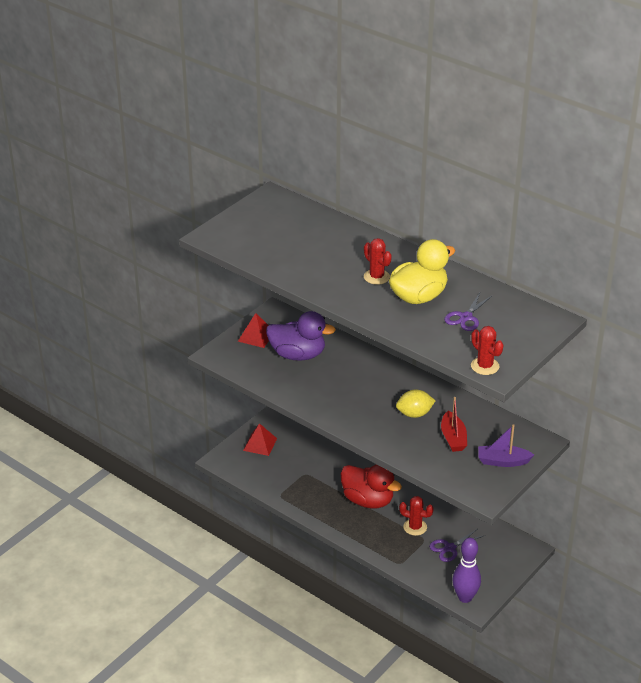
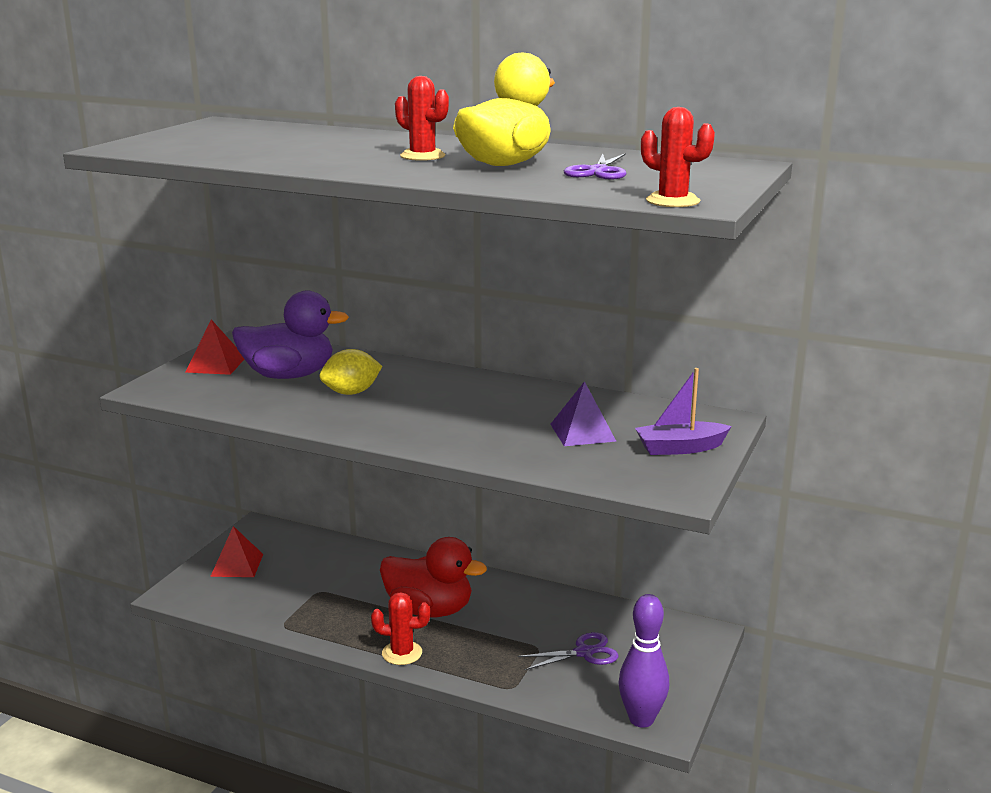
camera: 15 degrees left, 15 degrees down
(414, 414) = (505, 414): yellow lemon -> yellow lemon (351, 392)
(415, 527) = (517, 633): red cactus -> red cactus (402, 653)
(449, 548) = (584, 652): purple scissors -> purple scissors turned 150 degrees counterclockwise
(453, 438) = (583, 432): red boat -> purple pyramid

